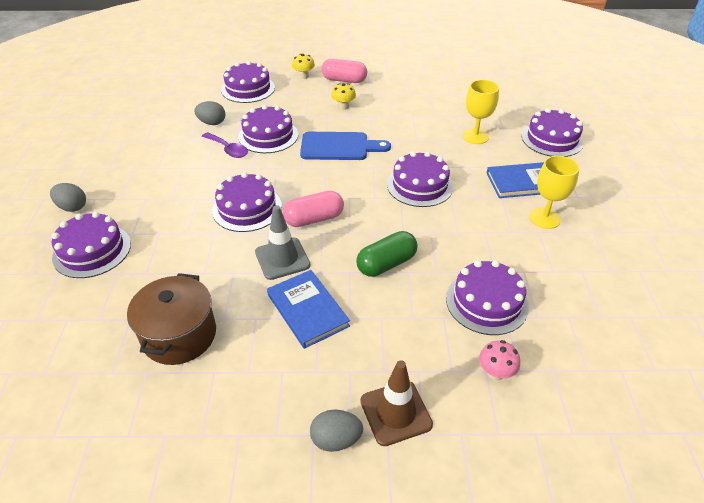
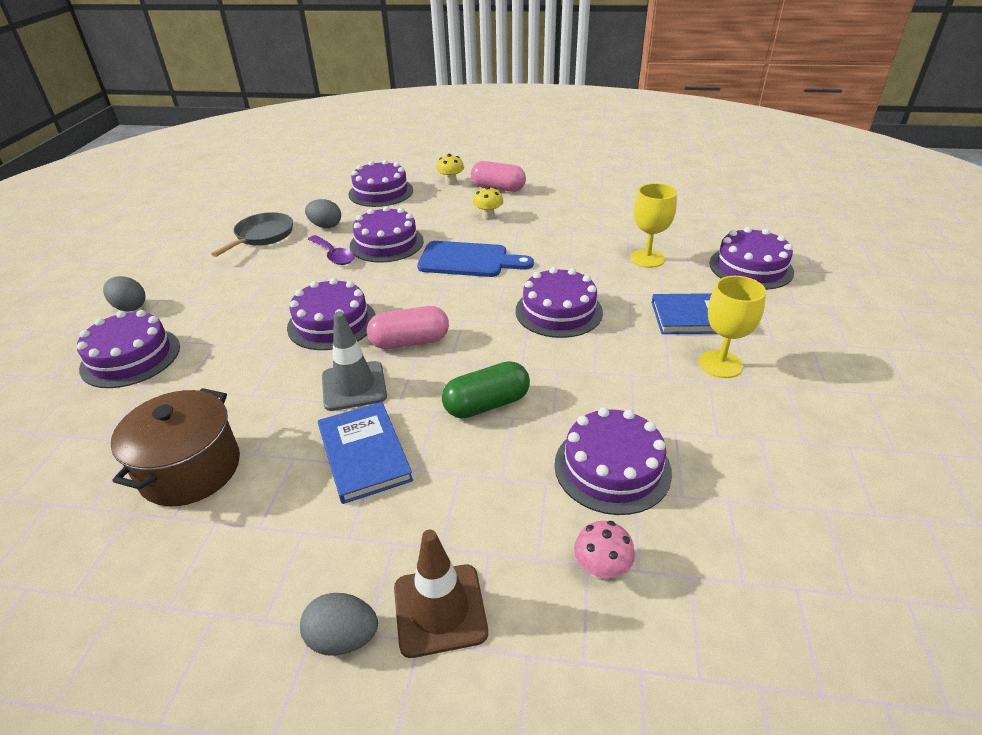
camera: 10 degrees right, 5 degrees down
(161, 135) = (262, 236): none -> grey pan

